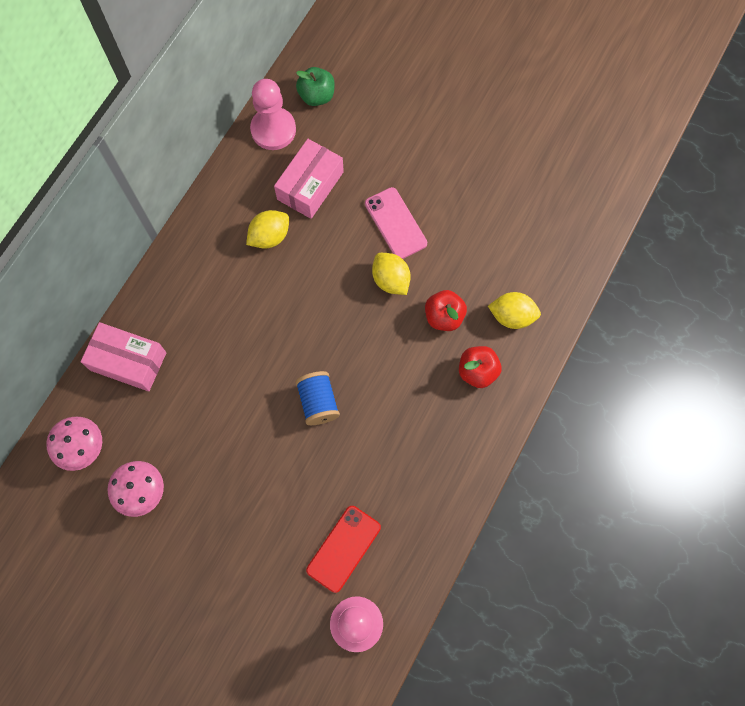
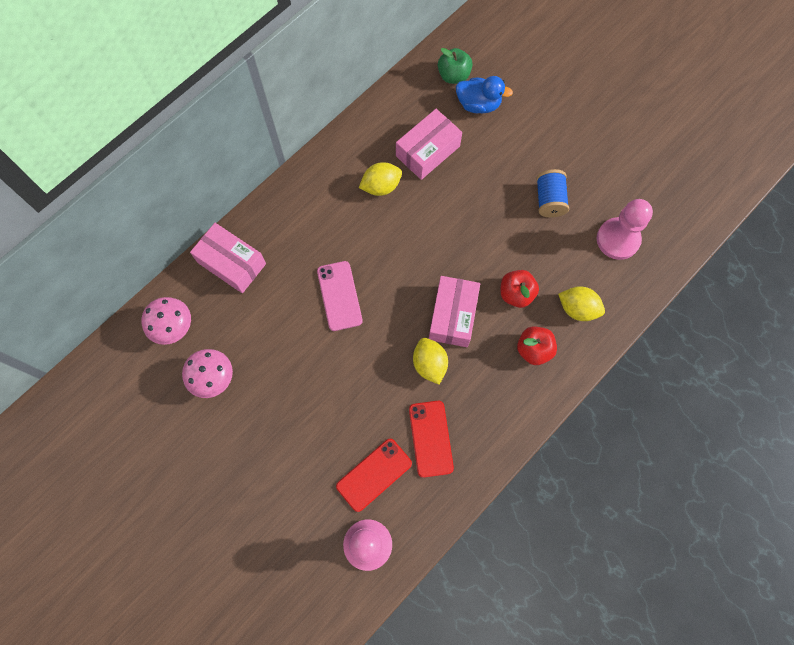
camera: 15 degrees right, 0 degrees up
(273, 130) = (408, 96): pink pawn -> pink pawn (618, 239)
(318, 402) = (385, 340): blue spool -> blue spool (549, 200)
(351, 121) = (478, 104): none -> blue duck
(383, 357) = (453, 316): none -> pink box
(390, 280) = (477, 250): yellow lemon -> yellow lemon (429, 364)
(393, 494) = (431, 438): none -> red phone
(395, 223) = (494, 202): pink phone -> pink phone (339, 296)

